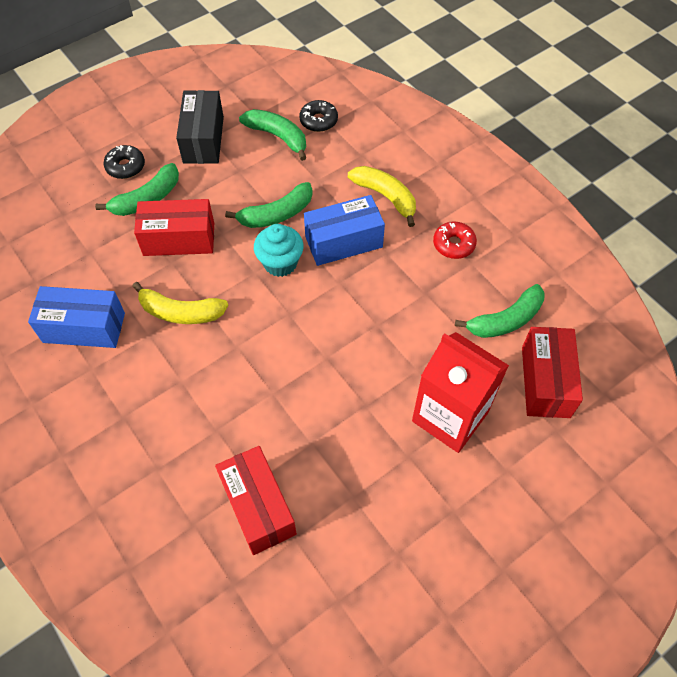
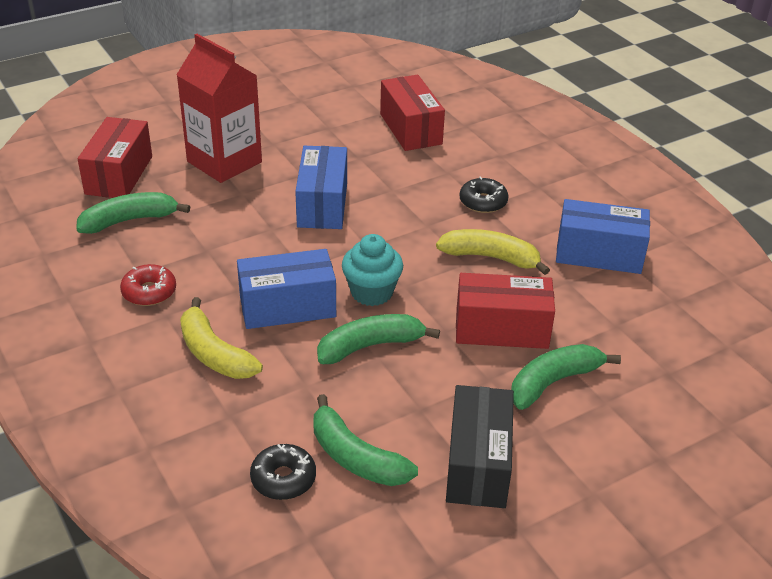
camera: 175 degrees left, 20 degrees down
(125, 166) = (596, 432): black donut -> black donut (483, 202)
(337, 363) = (322, 204): none -> blue box

